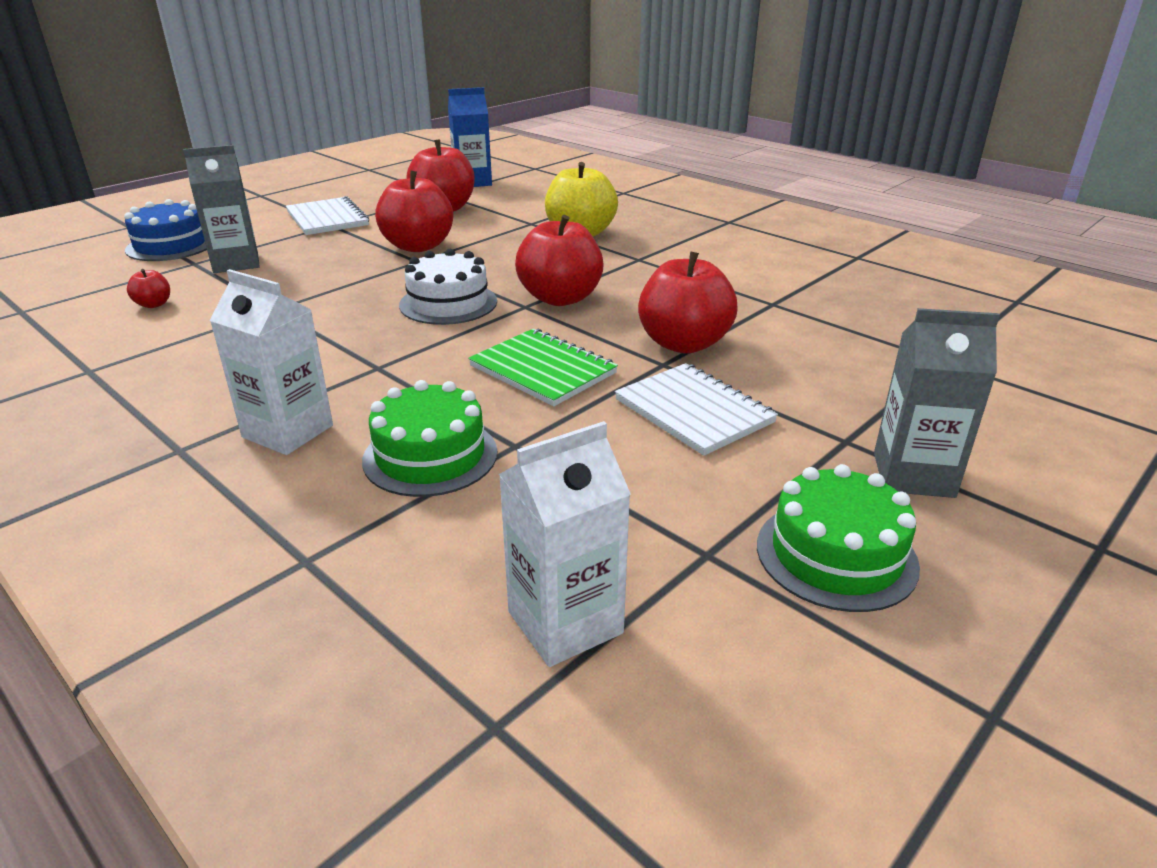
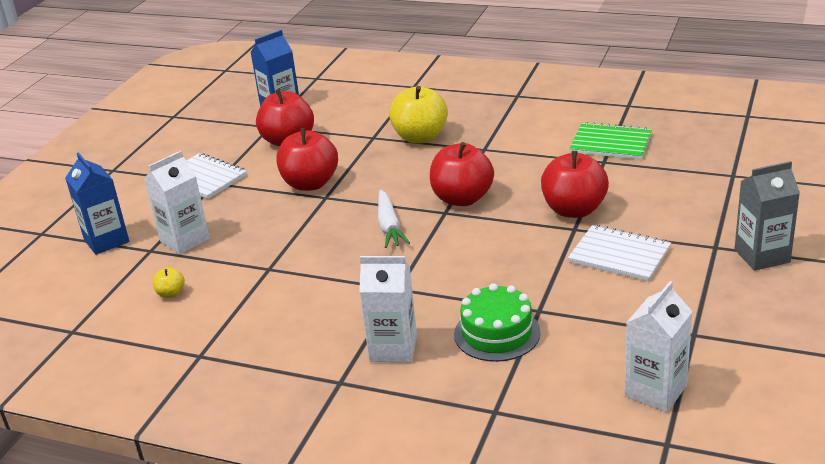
camera: 20 degrees left, 0 degrees up
(154, 304) = (171, 293): red apple -> yellow apple
(171, 245) = (106, 240): blue cake -> blue carton
(236, 263) = (185, 240): grey carton -> white carton
(448, 303) = (389, 226): white cake -> white carrot
(543, 370) = (505, 256): green notebook -> green notebook (611, 143)
(836, 555) = (754, 313): green cake -> none

